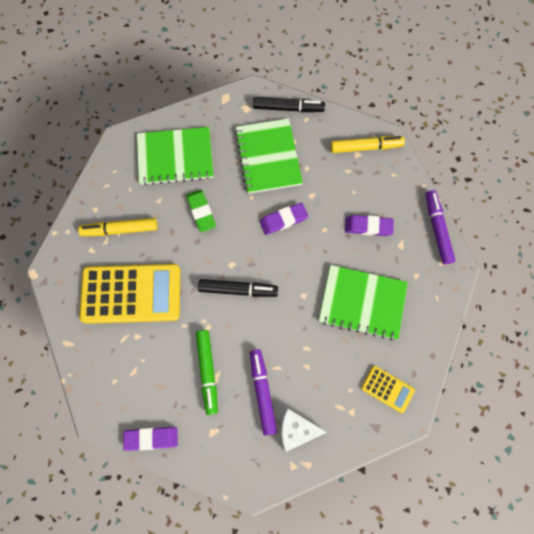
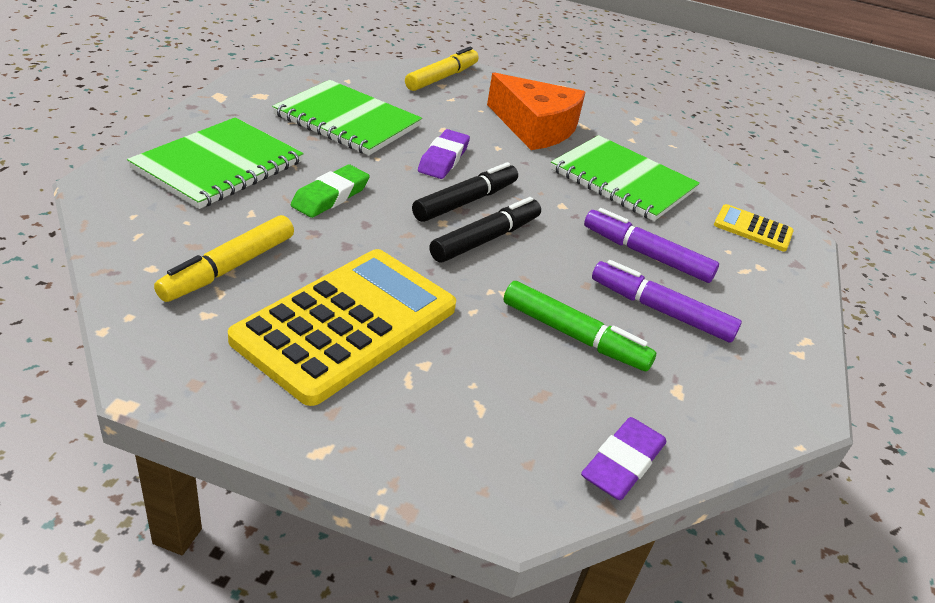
camera: 55 degrees left, 35 degrees down
(201, 212) = (330, 196): green eraser -> green eraser turned 75 degrees counterclockwise
(288, 108) = (313, 79): black marker -> black marker (465, 202)
(297, 430) = (746, 318): white cheese -> none
(362, 302) = (623, 180): green notebook -> green notebook turned 75 degrees clockwise
(368, 227) = (535, 127): purple eraser -> orange cheese
(387, 389) = (753, 229): yellow calculator -> yellow calculator turned 135 degrees counterclockwise
(437, 229) = (595, 103): purple marker -> purple marker (647, 255)

